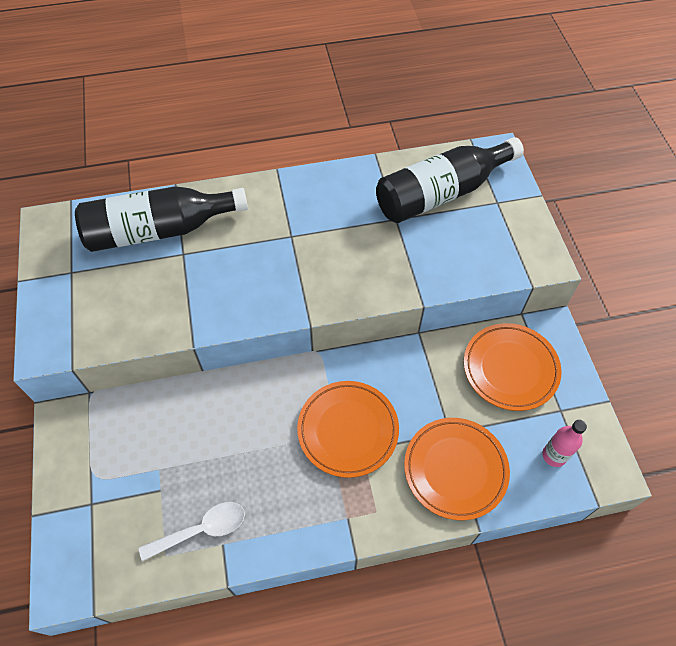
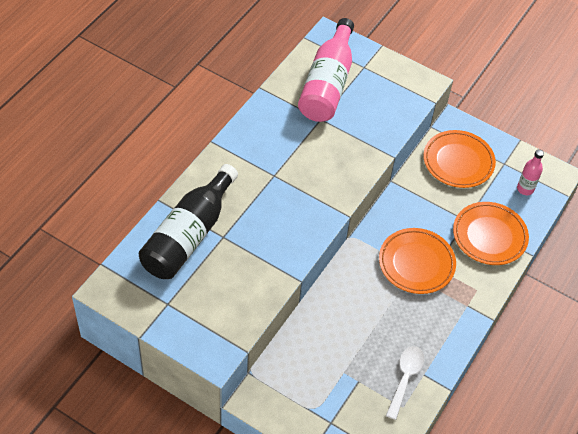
camera: 50 degrees left, 5 degrees down
(441, 193) = (327, 84): black bottle -> pink bottle

